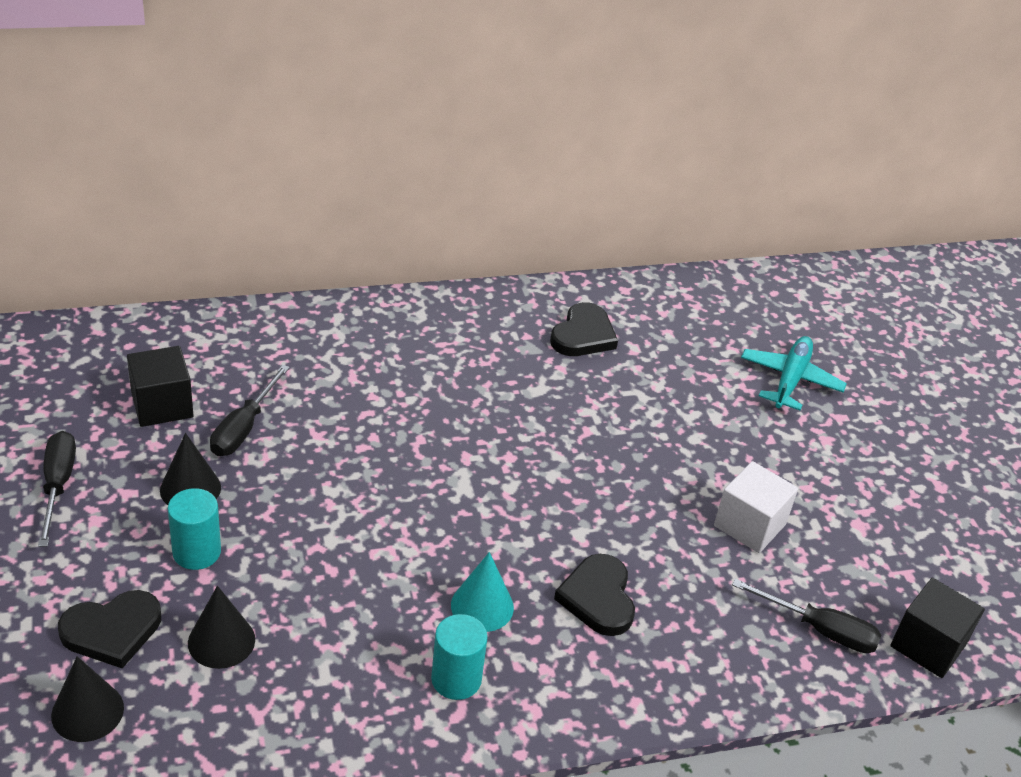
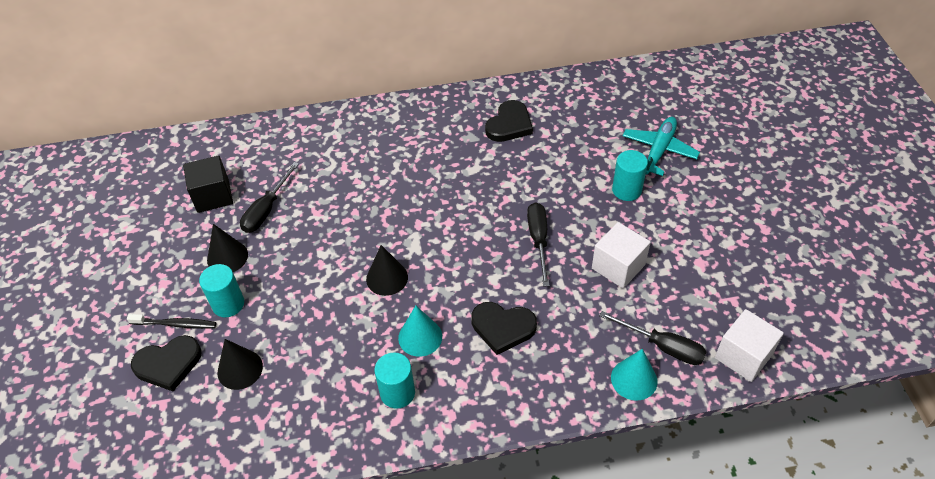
camera: 10 degrees right, 10 degrees up
(58, 485) = (140, 259): black screwdriver -> black screwdriver (538, 240)
(87, 711) = (148, 423): black cone -> black cone (387, 278)
(119, 576) = (175, 324): none -> black toothbrush
(598, 598) = (502, 328): black heart -> black heart turned 75 degrees counterclockwise
(752, 428) = (626, 190): none -> turquoise cylinder
(785, 670) = (634, 379): none -> turquoise cone
(928, 645) = (743, 356): black cube -> white cube

